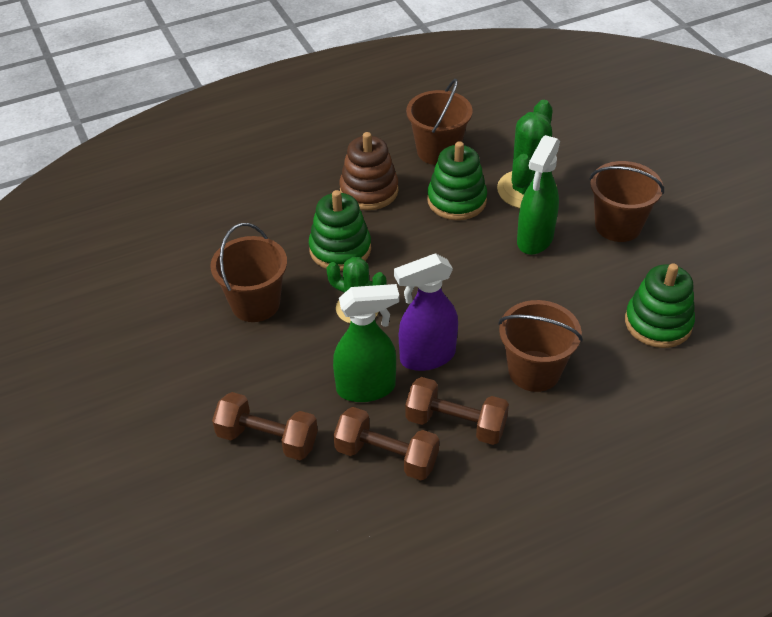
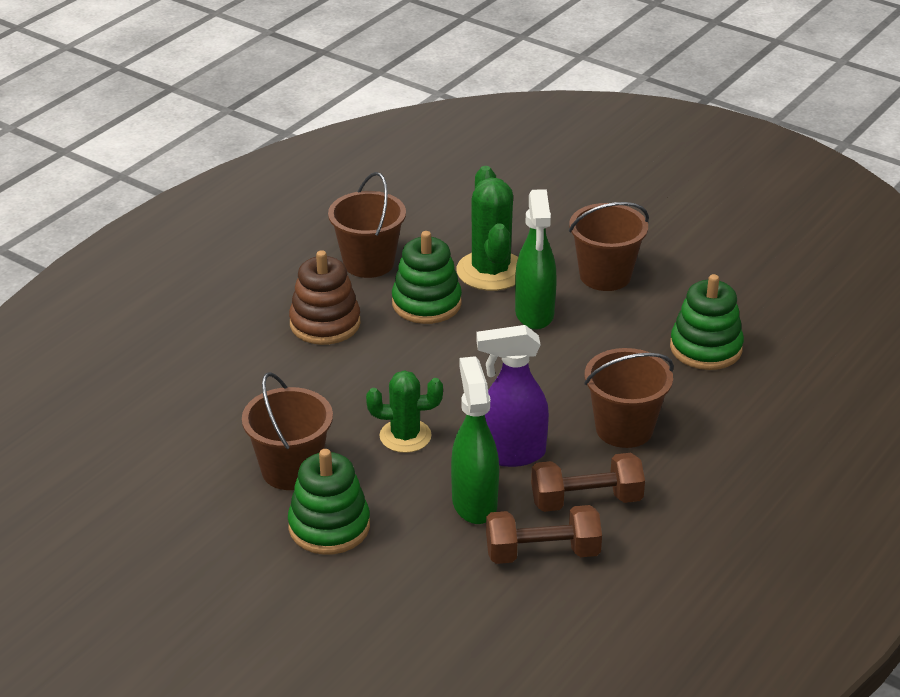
camera: 30 degrees left, 10 degrees down
(267, 439) = (410, 584): brown dumbbell -> none
(340, 249) = (340, 388): green stacking toy -> green stacking toy (329, 526)
(367, 388) = (474, 503): green spray bottle -> green spray bottle turned 60 degrees counterclockwise
(427, 357) = (511, 454): purple spray bottle -> purple spray bottle turned 45 degrees clockwise

